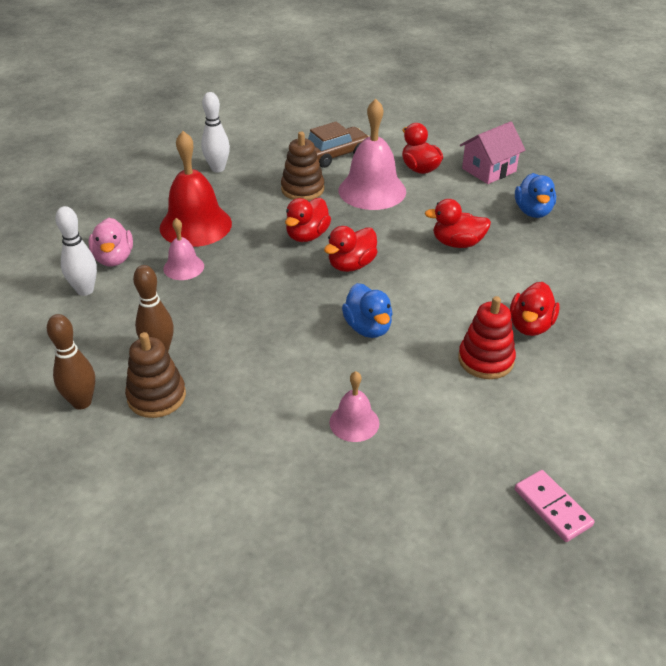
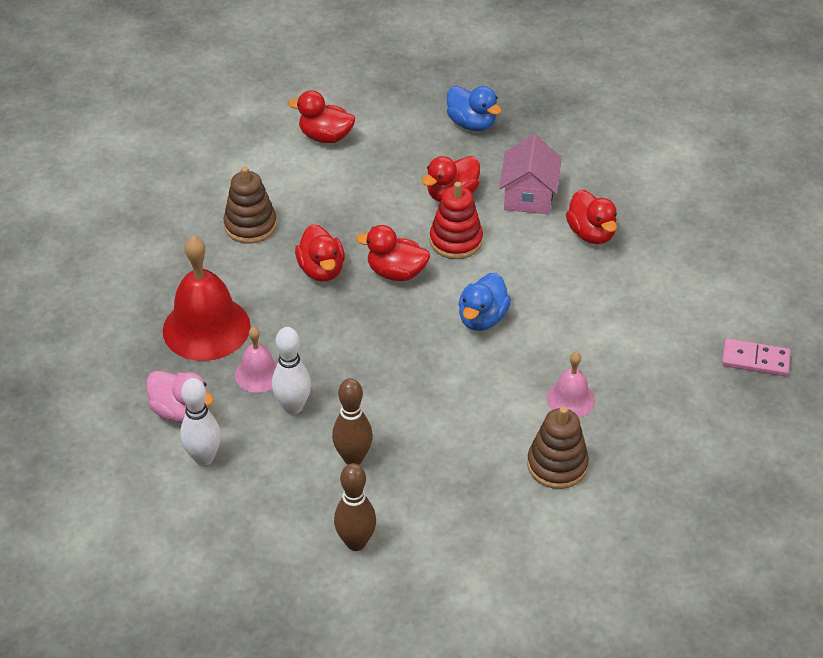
camera: 45 degrees left, 5 degrees up
(156, 396) = (406, 492): brown stacking toy -> brown stacking toy (557, 465)
(218, 168) = (135, 256): white bowling pin -> white bowling pin (293, 407)
(335, 155) = (227, 169): brown car -> none
(351, 265) = (396, 272): red duck -> red duck turned 105 degrees clockwise
(368, 327) = (482, 318): blue duck -> blue duck turned 90 degrees clockwise
(372, 190) = (314, 187): pink bell -> none
(485, 360) = (595, 284): red stacking toy -> red stacking toy (456, 241)
(489, 170) = (385, 101): pink house -> pink house (528, 195)

